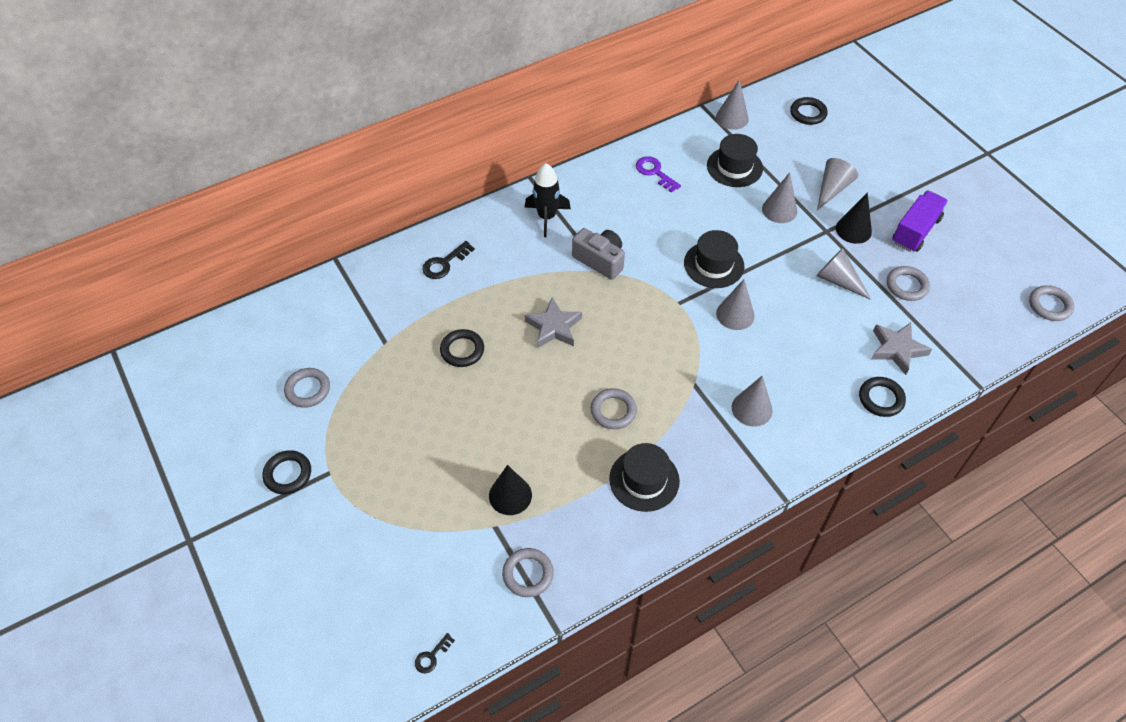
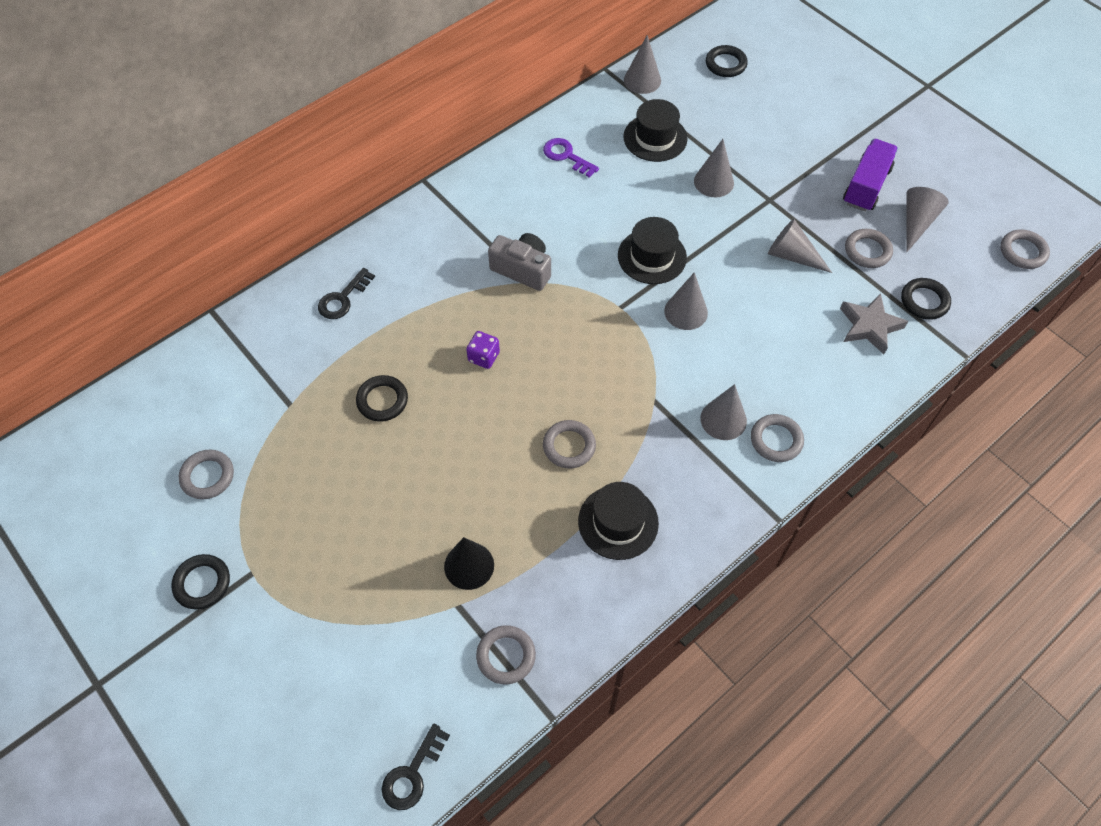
camera: 10 degrees left, 5 degrees up
(432, 656) = (412, 773): black key -> black key, size x1.63
(546, 217) = (452, 226): black rocket -> none
(554, 327) = (483, 357): grey star -> purple dice
(795, 433) = (776, 440): none -> grey ring
(832, 189) = (767, 149): grey cone -> grey cone (916, 222)
(853, 230) = (799, 194): black cone -> none
(881, 399) = (862, 386): black ring -> black ring (924, 301)

